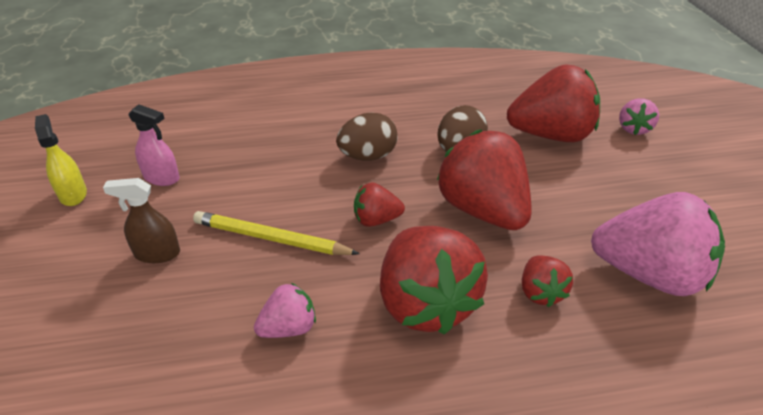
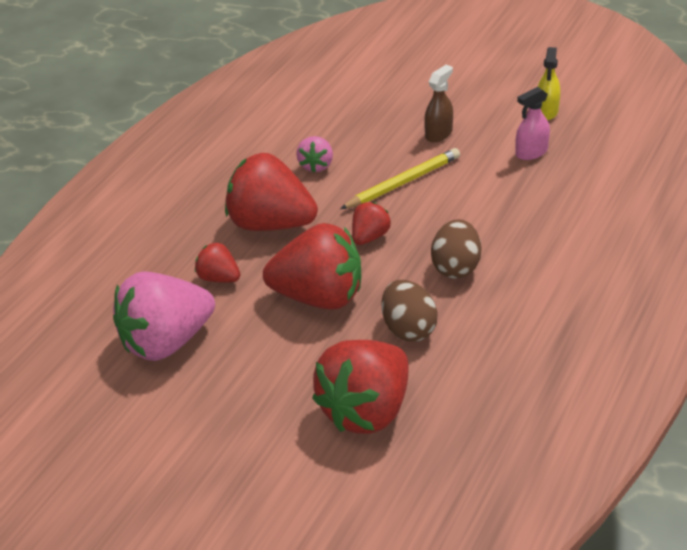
camera: 130 degrees right, 0 degrees up
(73, 194) = (547, 111): yellow spray bottle -> yellow spray bottle turned 90 degrees clockwise
(633, 129) = (310, 489): pink strawberry -> none

